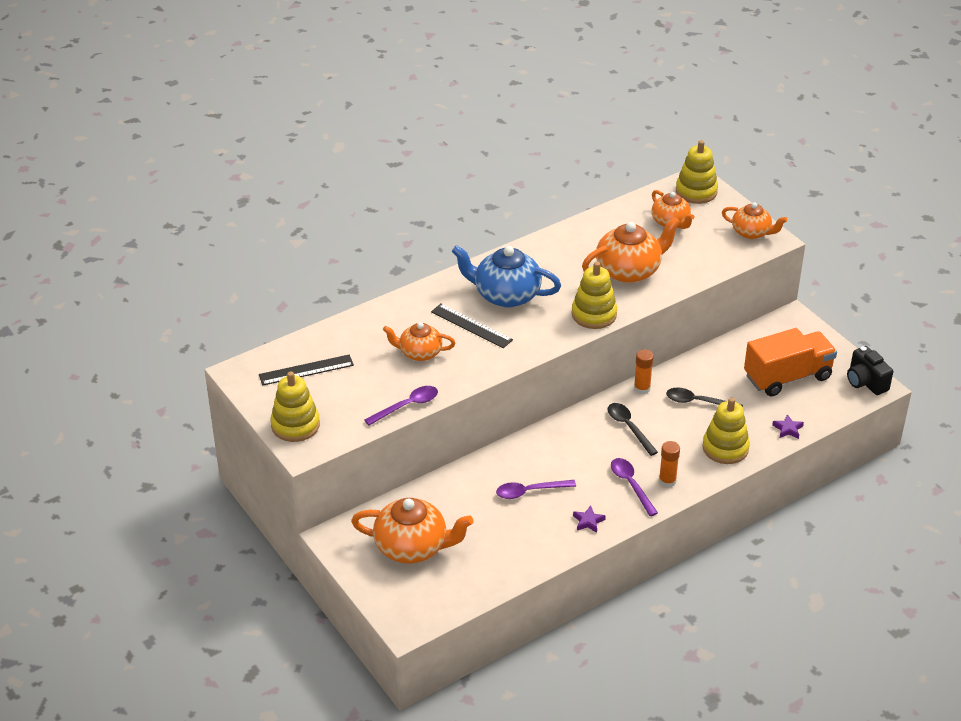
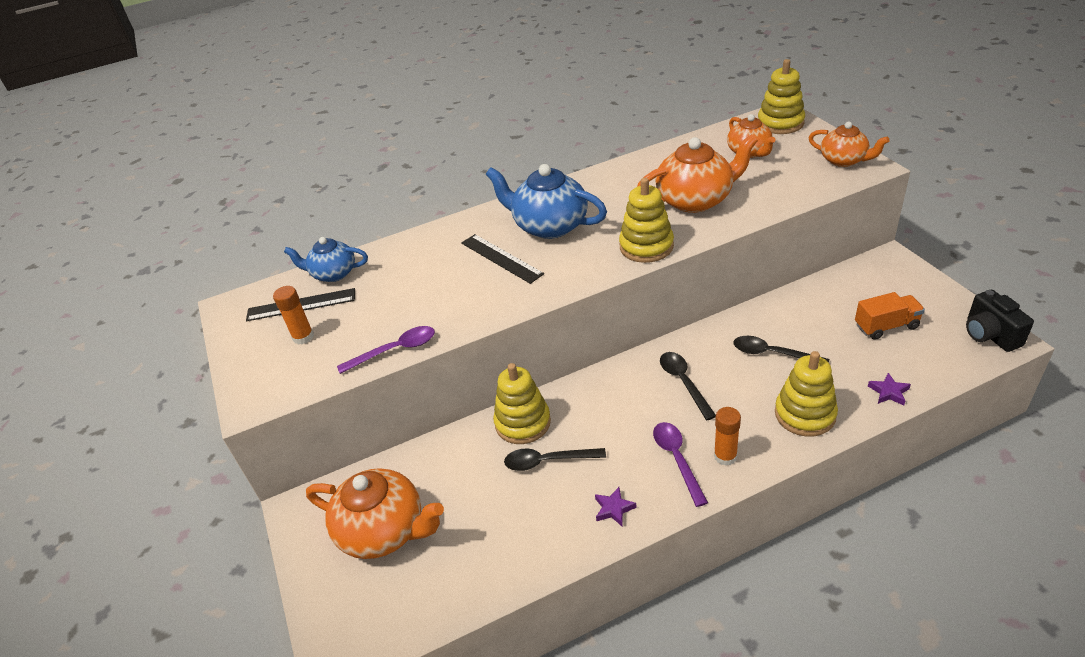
camera: 15 degrees right, 0 degrees up
(295, 425) = (258, 370): yellow stacking toy -> yellow stacking toy (523, 423)
(322, 341) = (333, 273): none -> blue teapot
(419, 353) = (433, 287): orange teapot -> none
(530, 491) = (548, 461): purple spoon -> black spoon
(642, 388) = (705, 336): orange glue stick -> orange glue stick (303, 337)
(787, 377) = (886, 326): orange truck -> orange truck, size x0.58

